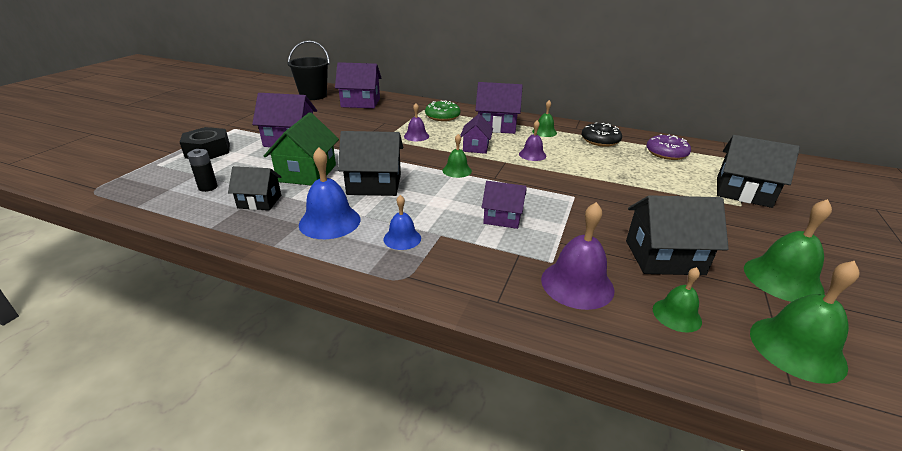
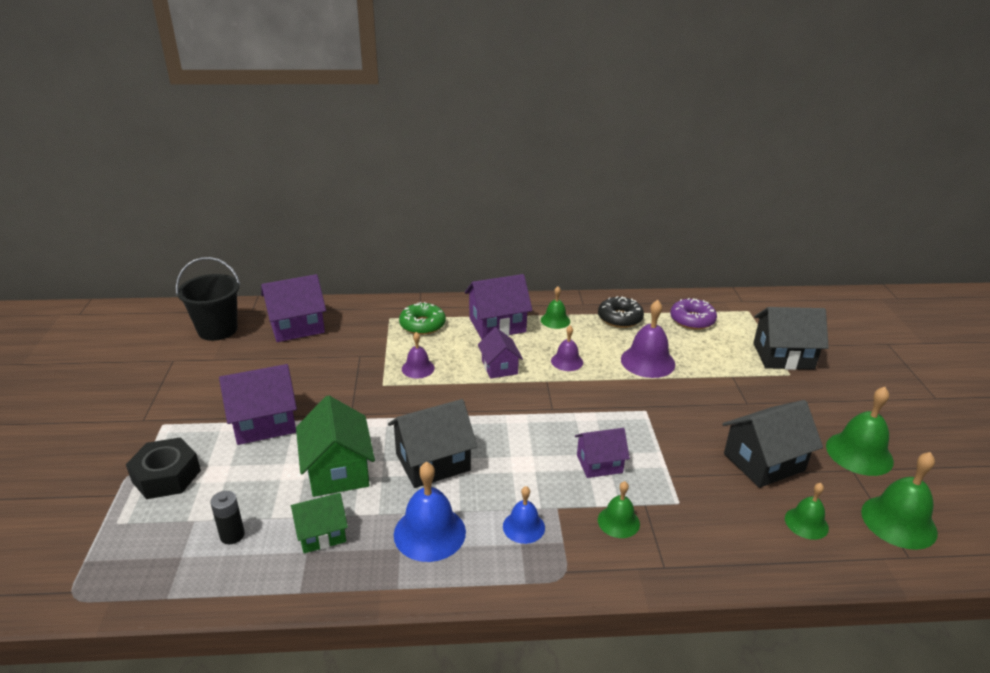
camera: 25 degrees left, 0 degrees up
(260, 201) = (321, 534): black house -> green house
(457, 170) = (506, 411): green bell -> green bell (618, 521)
(577, 284) = (715, 520): purple bell -> purple bell (647, 361)

